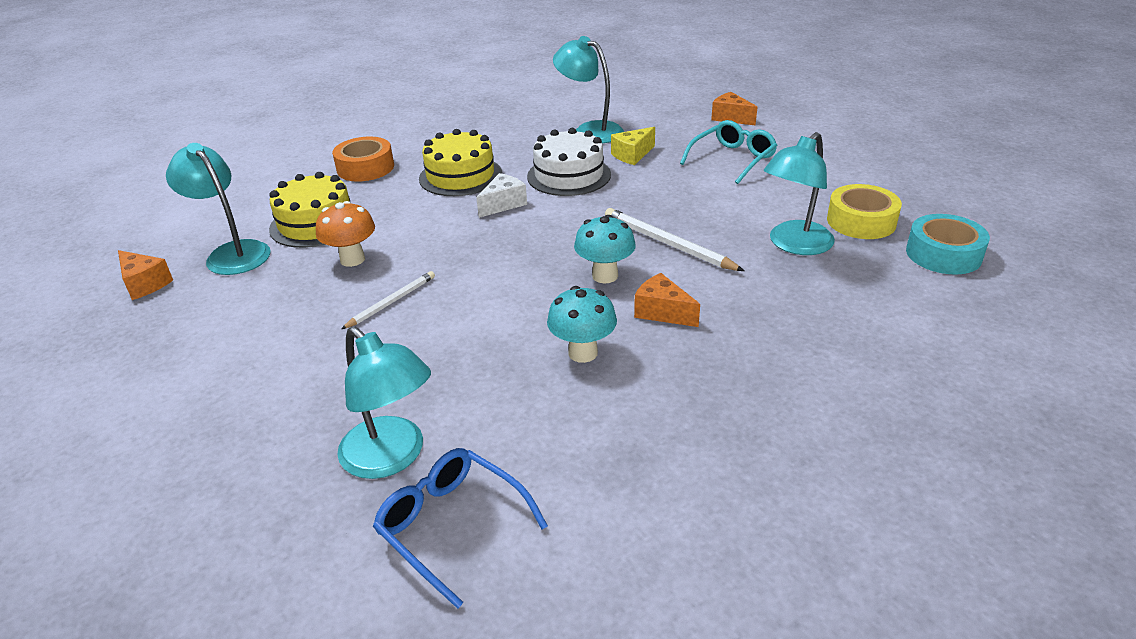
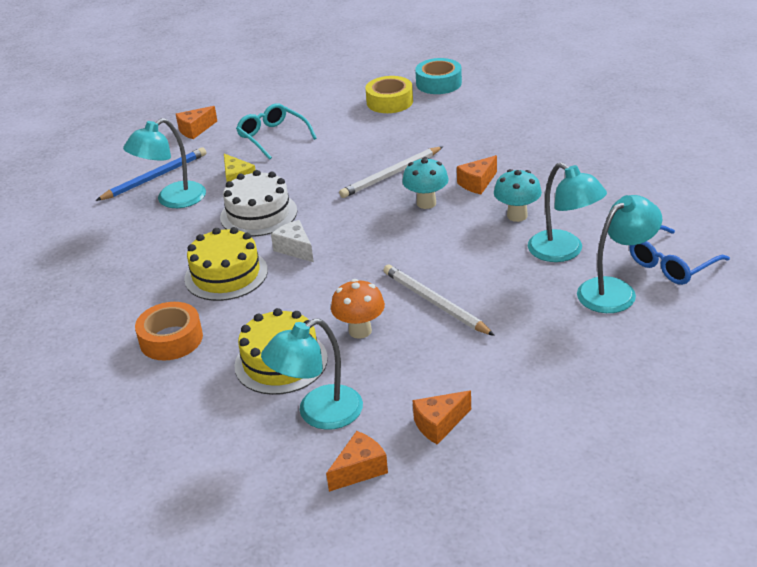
camera: 80 degrees left, 0 degrees up
(184, 324) = (439, 424): none -> orange cheese
(391, 302) = (435, 303): white pencil -> white pencil, size x1.57
(630, 116) = (155, 177): none -> blue pencil
(794, 245) = (410, 128): turquoise lamp -> turquoise lamp (564, 252)

